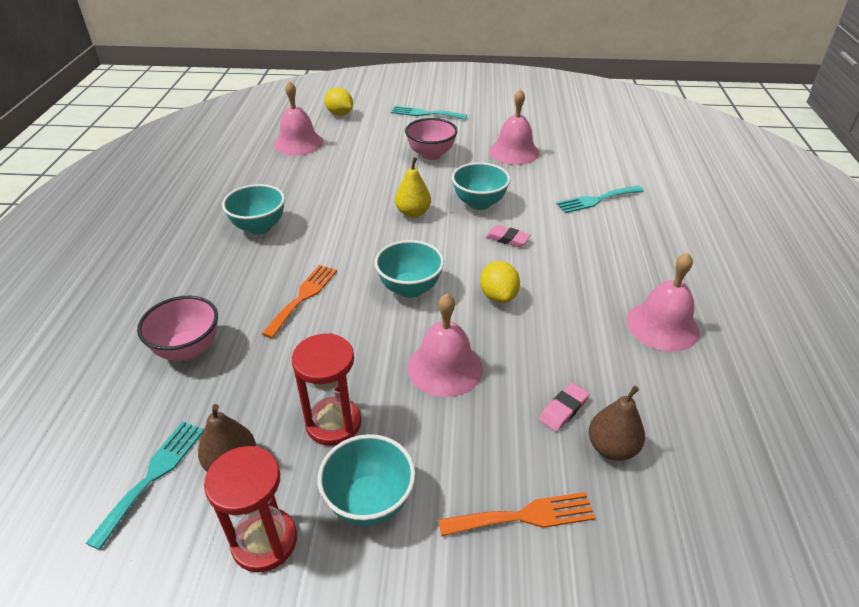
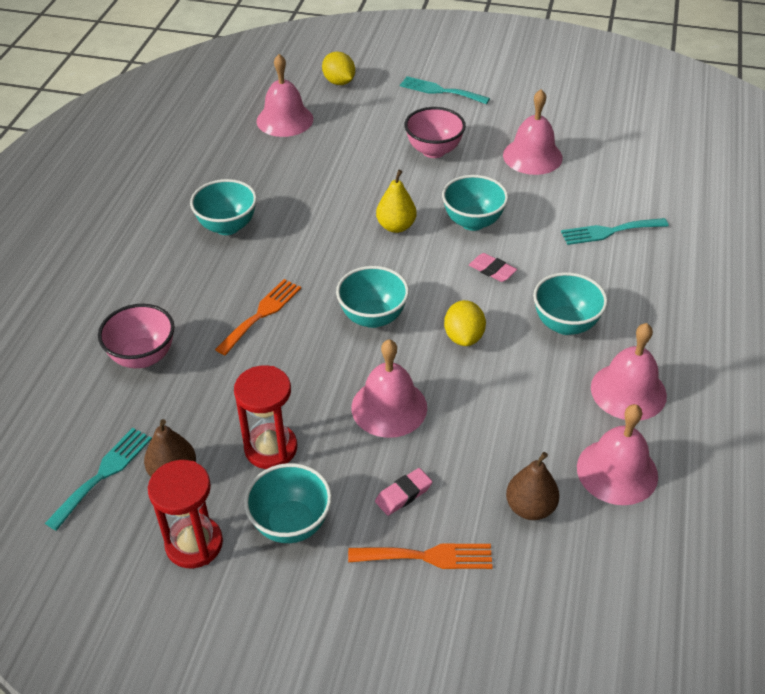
camera: 10 degrees right, 5 degrees up
(563, 410) = (495, 465): pink eraser -> pink eraser (403, 494)
(586, 275) = (565, 324): none -> turquoise bowl
(681, 400) = (617, 471): none -> pink bell

